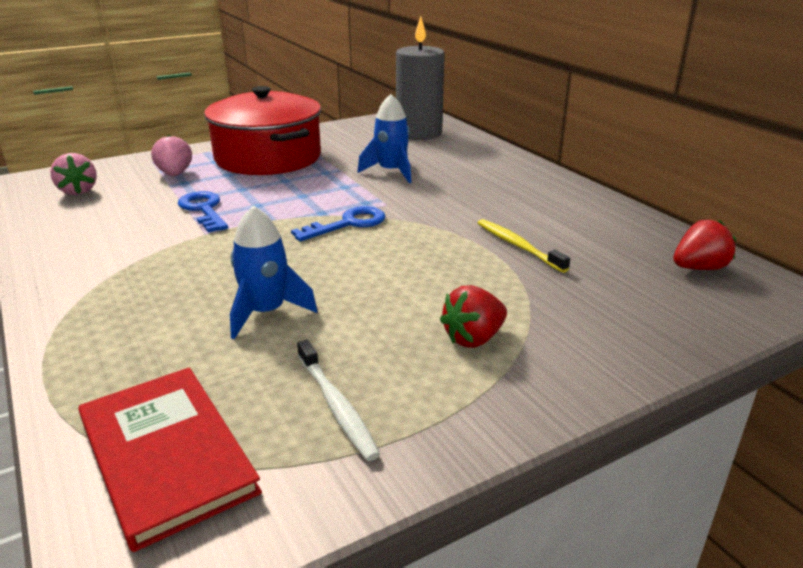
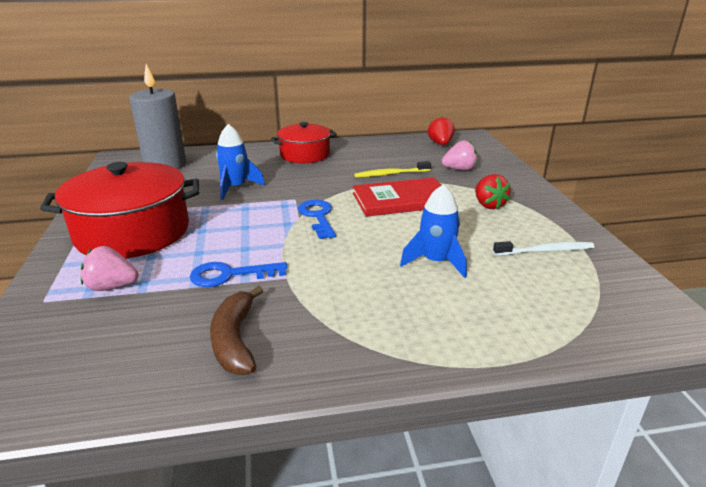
camera: 70 degrees left, 0 degrees up
(78, 191) = (81, 359): pink strawberry -> pink strawberry (459, 169)
(98, 235) = (235, 340): none -> brown banana
(166, 455) = (589, 309): red book -> red book (401, 200)
(523, 184) = (305, 155): none -> red pot

